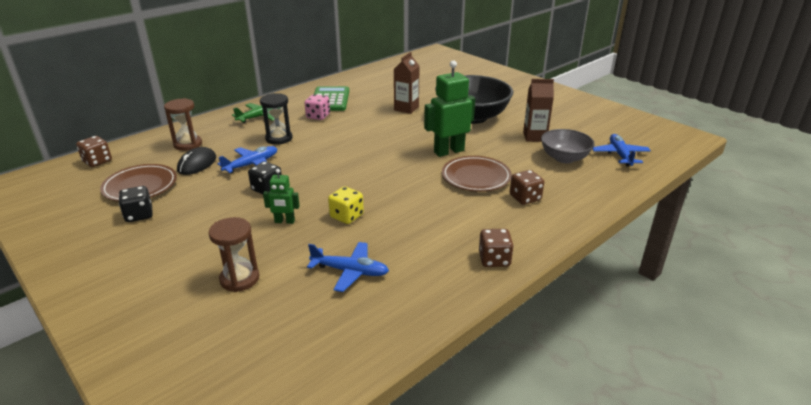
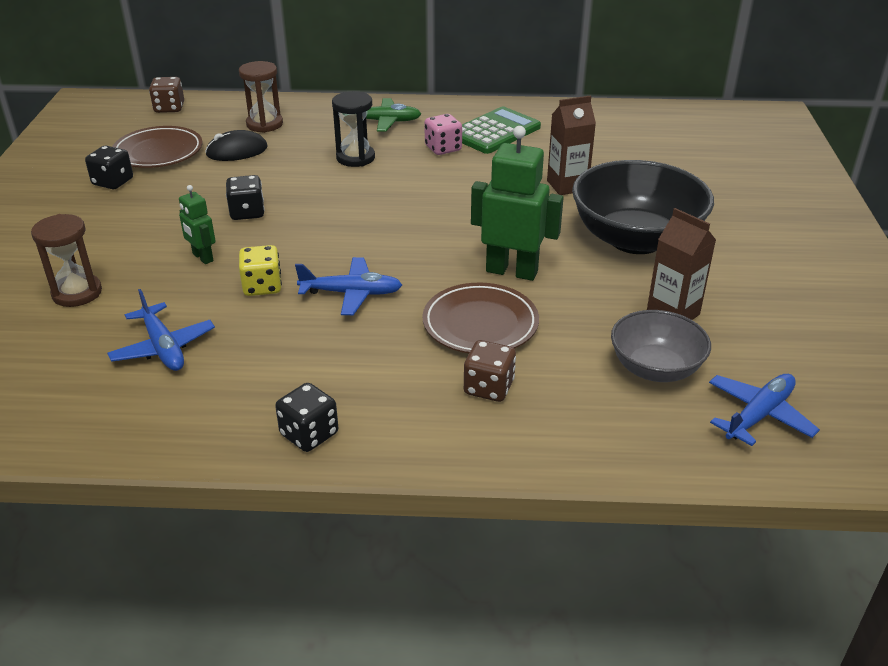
camera: 45 degrees right, 5 degrees up
(251, 164) = (280, 176): blue plane -> blue plane (351, 293)
(494, 259) = (309, 434): brown dice -> black dice

